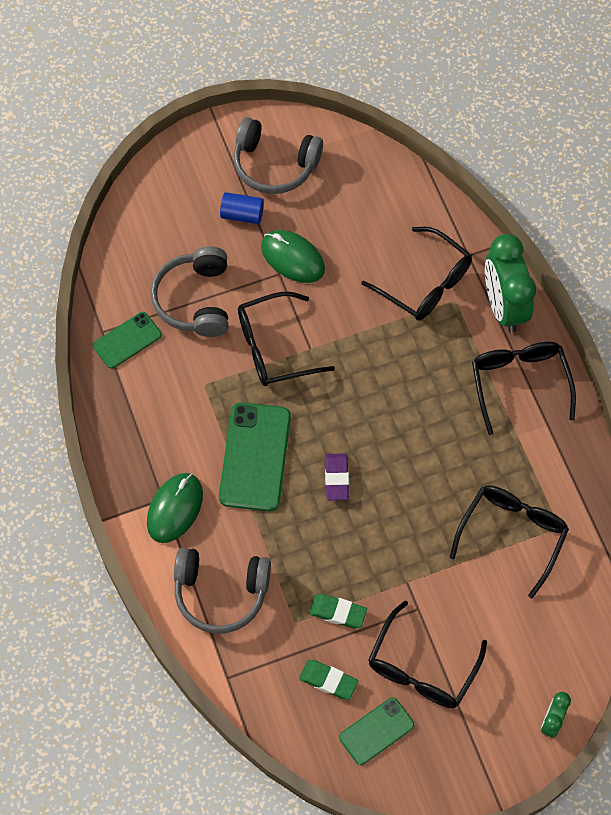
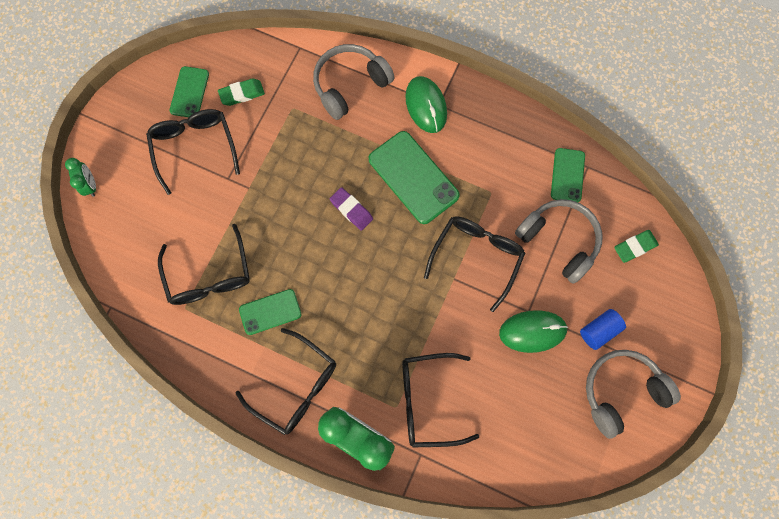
camera: 135 degrees right, 10 degrees up
(337, 612) = (273, 134): green eraser -> green eraser (634, 247)
(487, 458) = (270, 312): none -> green phone

